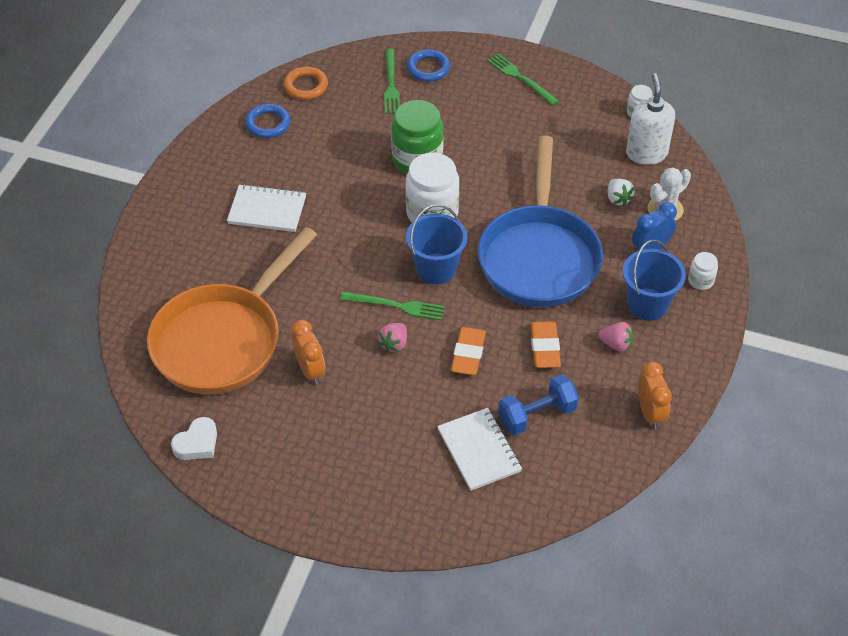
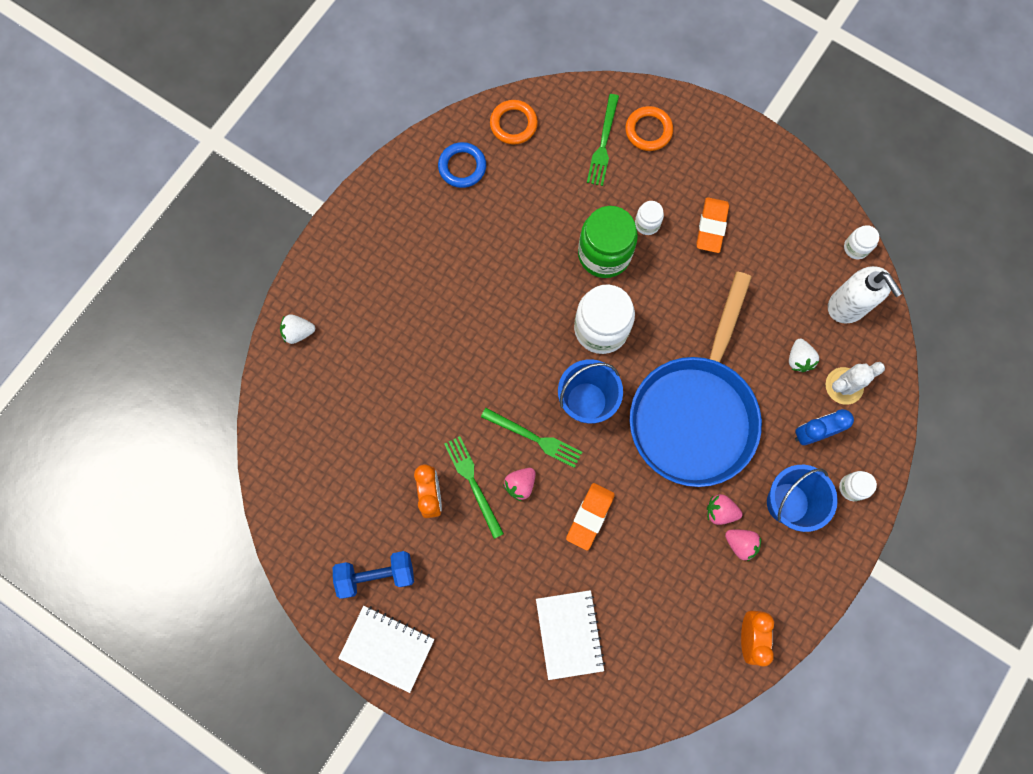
camera: 15 degrees right, 25 degrees up
(145, 273) = (298, 332): none -> white strawberry
(197, 443) = (305, 552): white heart -> none
(223, 339) = (356, 435): orange pan -> none
(267, 210) = (435, 282): white notebook -> white notebook (387, 648)
(428, 68) = (648, 130): blue ring -> orange ring
(449, 131) = (647, 223): none -> white jar
(520, 78) = (743, 168): green fork -> green fork (473, 483)
(537, 415) = (637, 608): blue dumbbell -> blue dumbbell (376, 575)
(545, 348) = (668, 529): orange eraser -> orange eraser (711, 227)
(588, 324) = (720, 511): none -> pink strawberry
(646, 153) = (847, 306): white soap dispenser -> white soap dispenser turned 135 degrees clockwise

